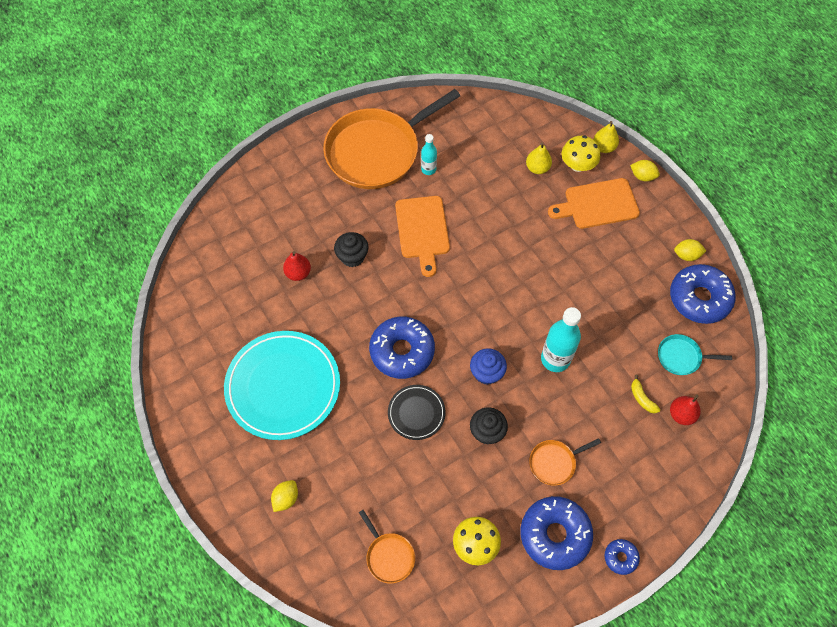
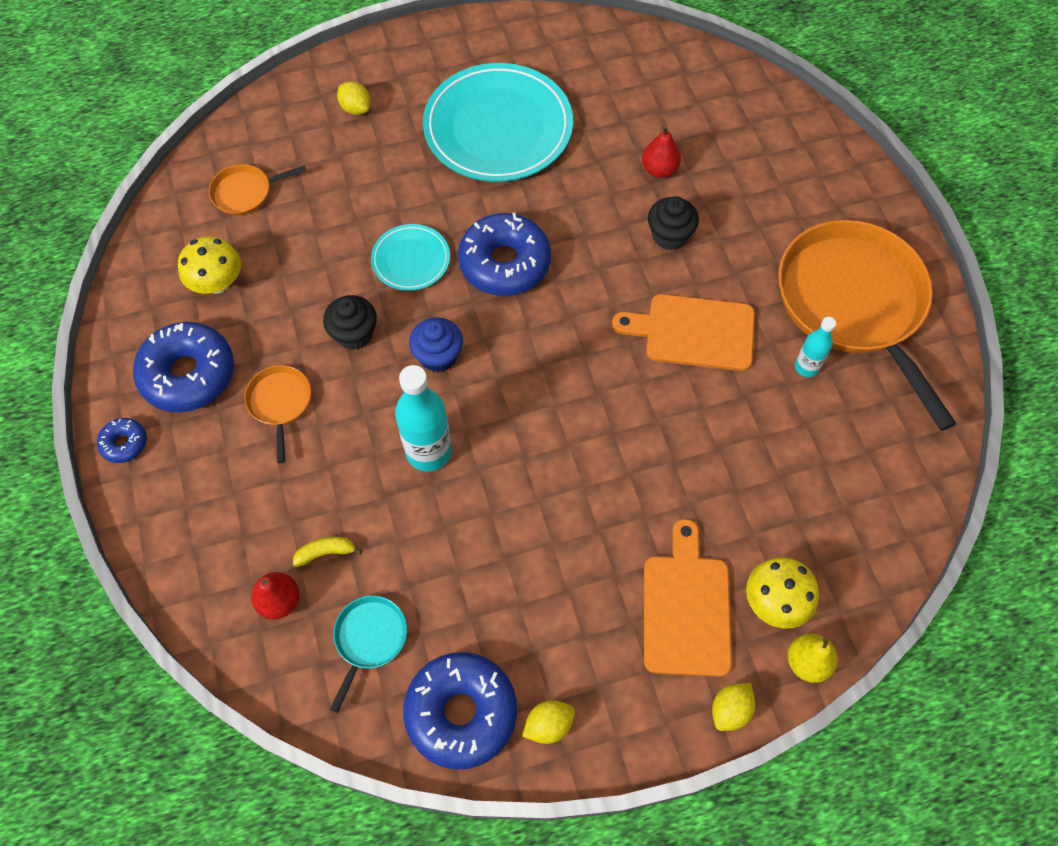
camera: 105 degrees right, 0 degrees up
(416, 413) = (411, 260): black plate -> turquoise plate
(537, 168) = (780, 532): yellow pear -> none
(686, 255) = (548, 725): yellow lemon -> yellow lemon turned 45 degrees clockwise

